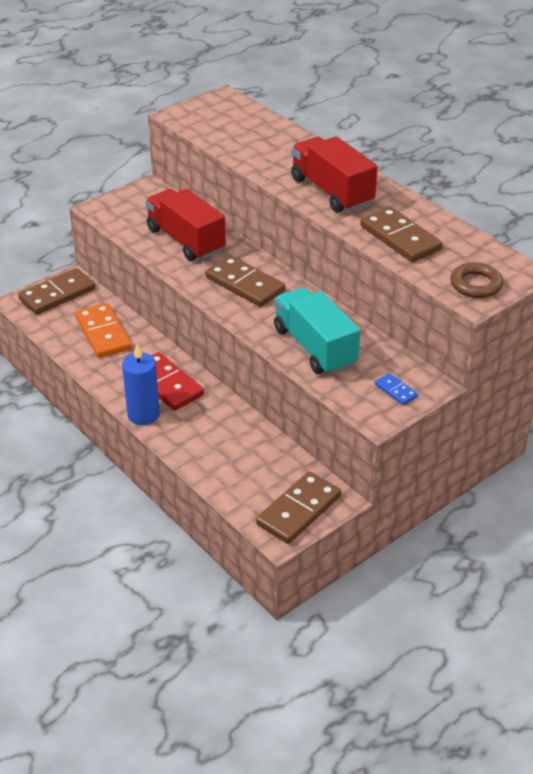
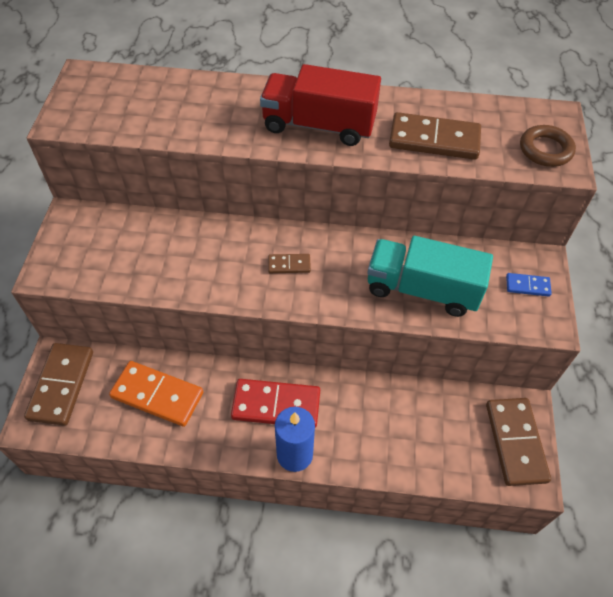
camera: 45 degrees left, 15 degrees up
(186, 240) = (179, 253): red truck -> none
(245, 284) = (289, 265): brown domino -> brown domino, size x0.49

